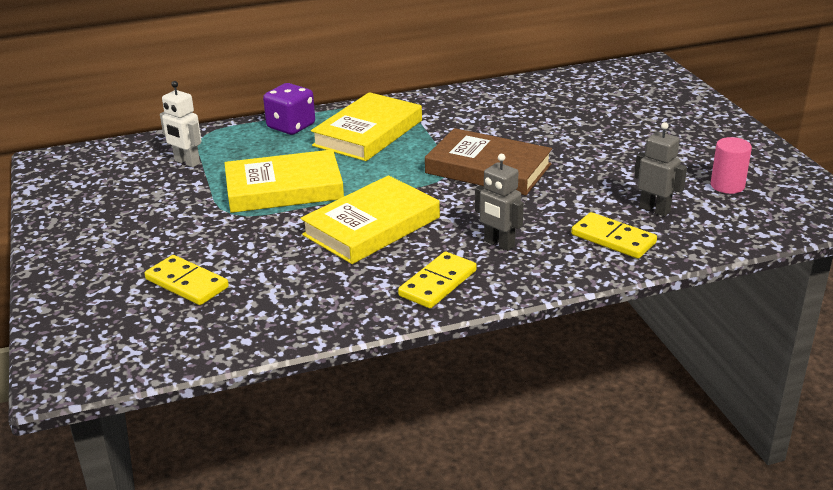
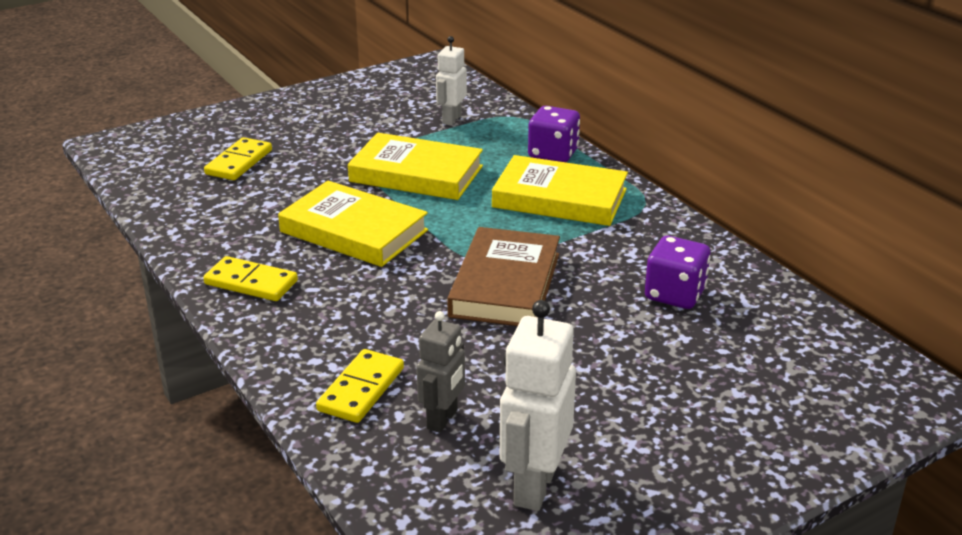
camera: 75 degrees right, 0 degrees up
(284, 188) = (416, 174): yellow book -> yellow book turned 45 degrees counterclockwise
(499, 244) = (334, 310): grey robot -> none
(524, 113) = (675, 294): none -> purple dice
(727, 185) = (534, 486): pink cylinder -> white robot

